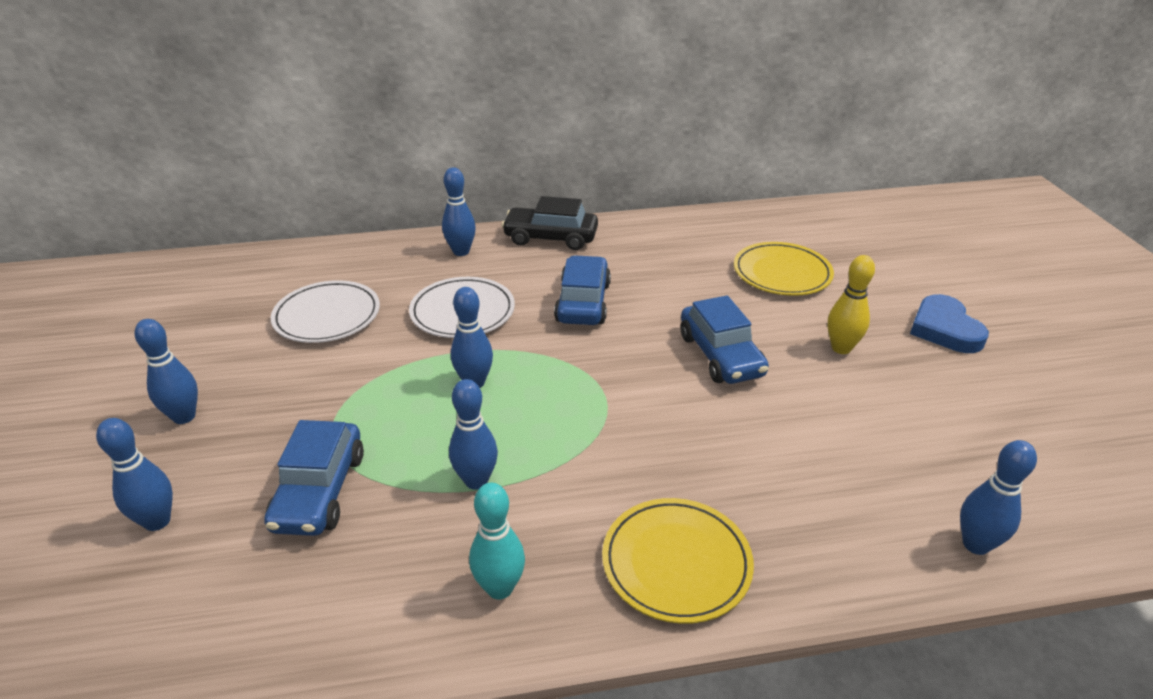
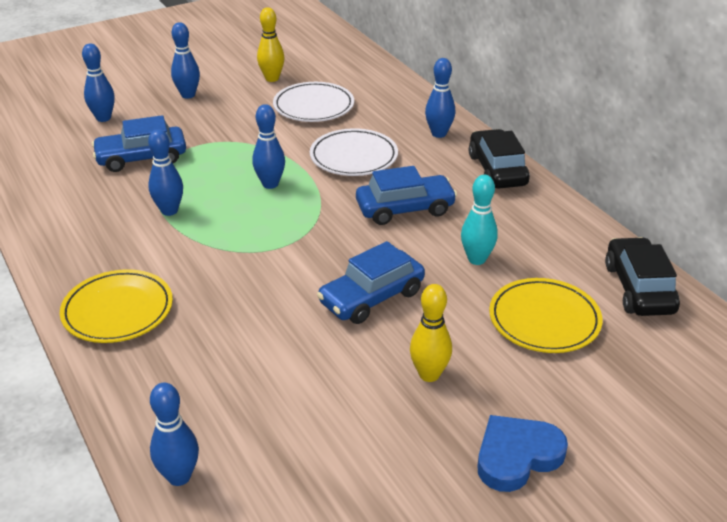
camera: 70 degrees right, 0 degrees up
(223, 334) = (272, 78): none -> yellow bowling pin
(500, 588) = (81, 242): turquoise bowling pin -> turquoise bowling pin (476, 259)
(755, 223) = (638, 288): none -> black car

